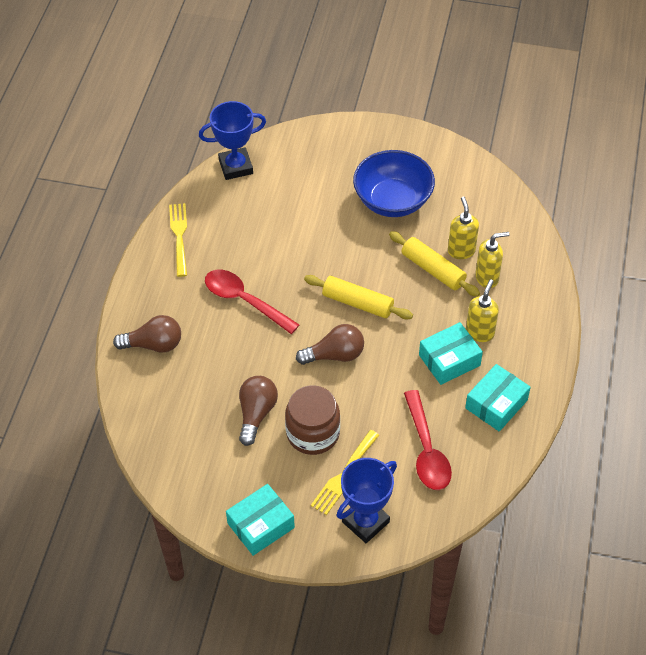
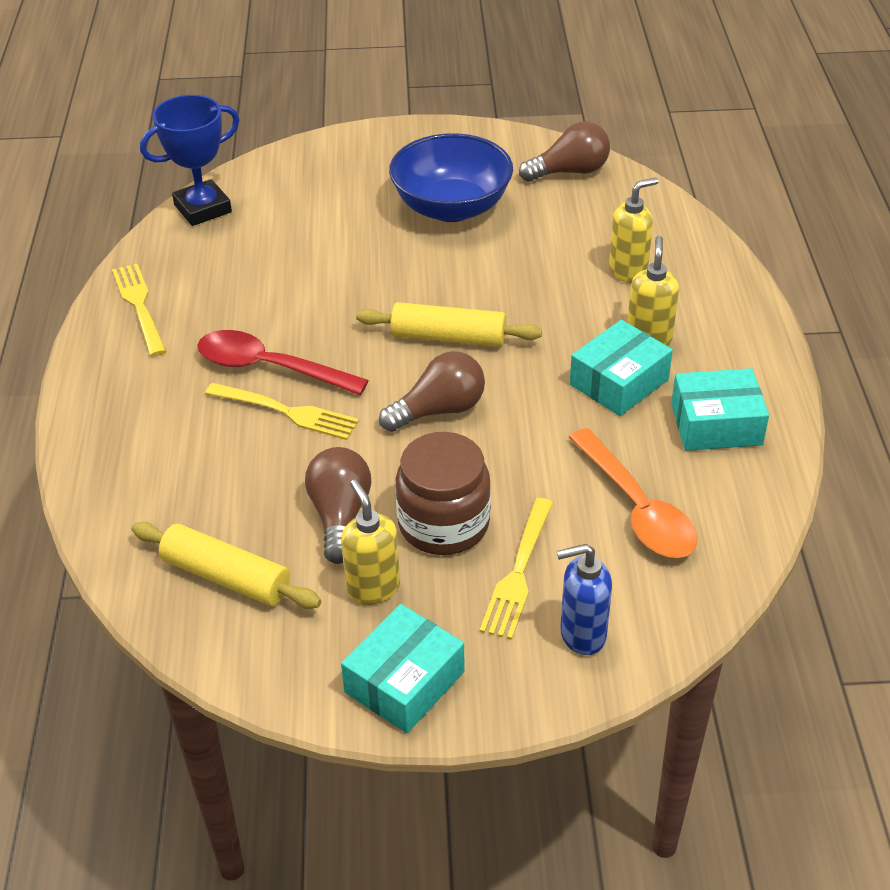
camera: 15 degrees left, 10 degrees down
(154, 344) = (137, 454): brown light bulb -> brown light bulb (570, 171)
(246, 335) = (287, 412): none -> yellow fork
(365, 522) = (582, 634): blue trophy -> blue soap dispenser
(426, 450) = (637, 508): red spoon -> orange spoon
(433, 270) = (545, 276): yellow rolling pin -> yellow rolling pin (226, 577)
(461, 251) = (576, 247): yellow soap dispenser -> yellow soap dispenser (373, 588)
(496, 404) = (716, 424): turquoise box -> turquoise box turned 60 degrees clockwise

